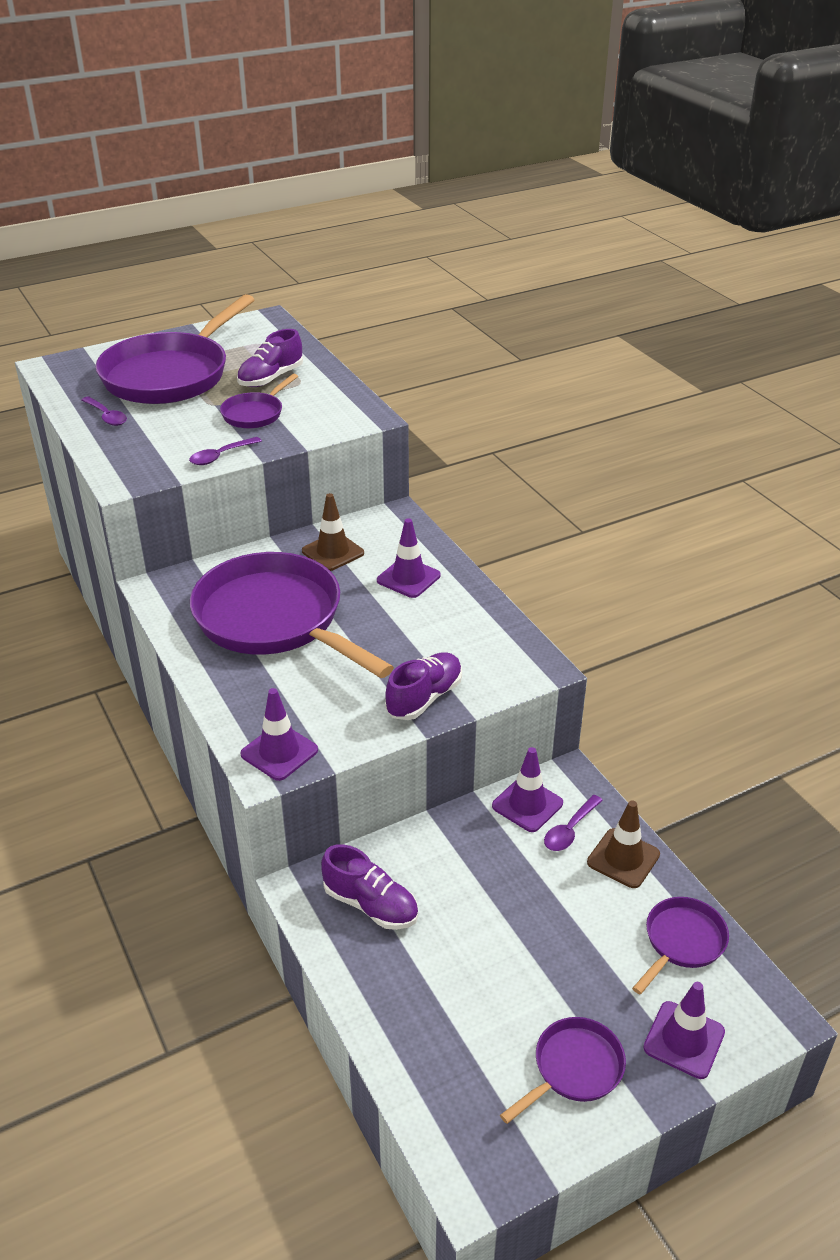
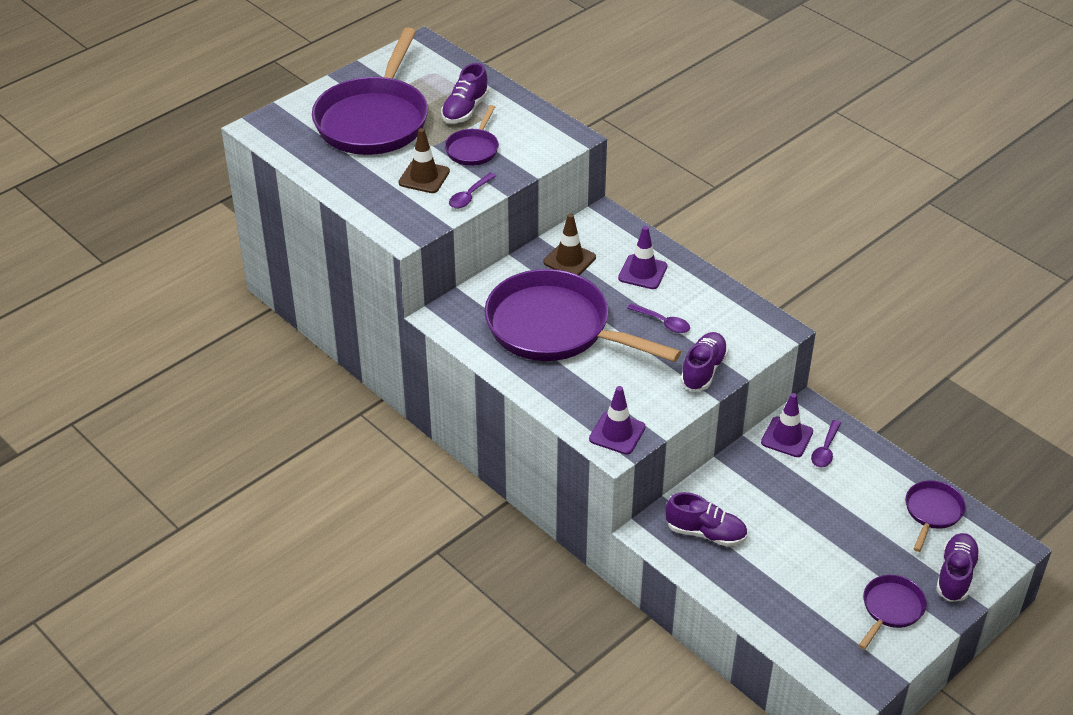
camera: 15 degrees left, 5 degrees up
(107, 416) = (346, 172): purple spoon -> purple spoon (663, 322)
(623, 858) = (871, 463): brown traffic cone -> brown traffic cone (424, 177)
(684, 1040) = (955, 575): purple traffic cone -> purple shoe

